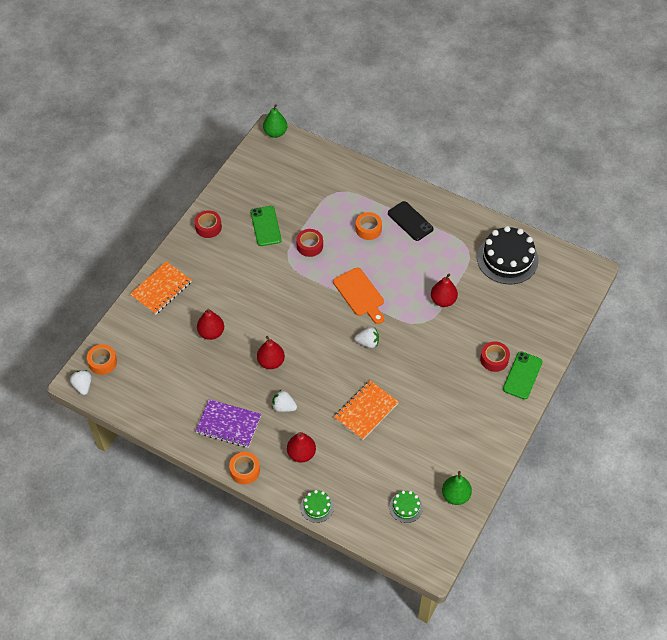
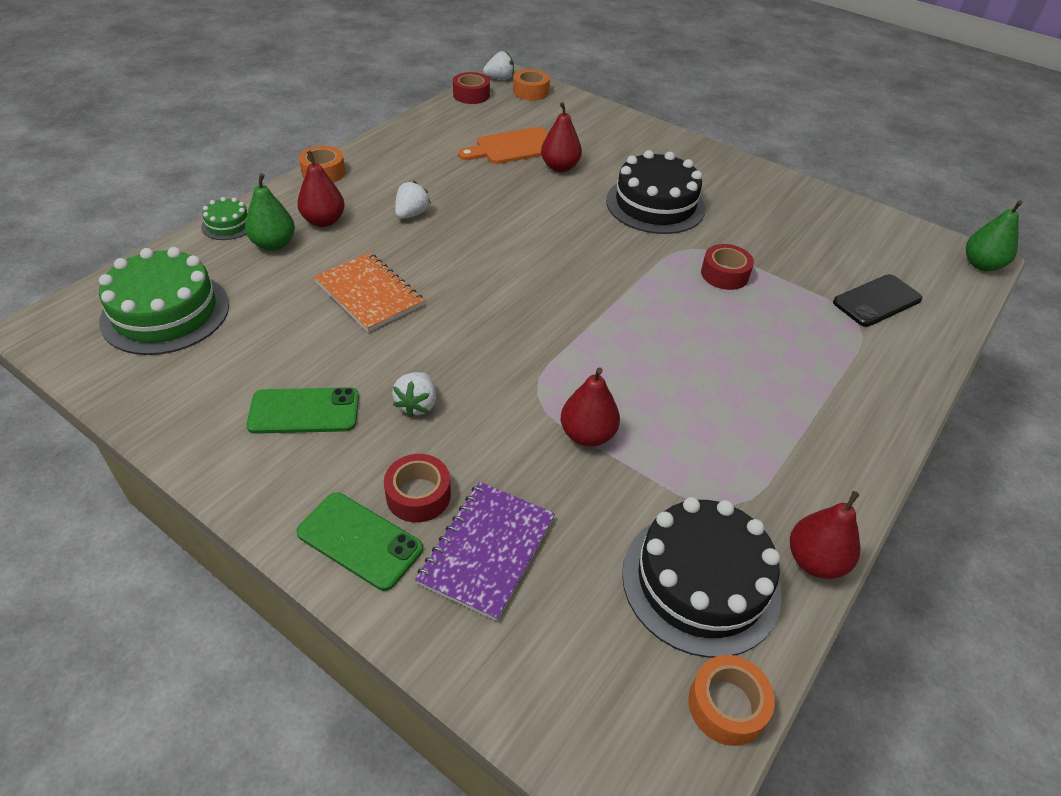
camera: 95 degrees right, 10 degrees down
(161, 289) = (640, 136): orange notebook -> none
(208, 227) = (755, 181): red tape -> red tape (471, 95)
(228, 424) = (402, 167): purple notebook -> purple notebook (487, 550)
(246, 279) = (655, 204): none -> black cake
(266, 226) = (763, 233): green phone -> green phone (304, 411)
(271, 362) = (495, 211): red pear -> red pear (815, 561)
(360, 294) = (614, 319): orange cutting board -> orange cutting board (513, 147)
(367, 343) = (507, 314): white strawberry -> white strawberry (417, 405)
(368, 229) = (770, 351): orange tape -> orange tape (726, 705)
(406, 507) = (165, 312): green cake -> green cake, size x2.09
(410, 221) = (799, 416): black phone -> black phone (877, 301)
(455, 495) = (145, 377): green pear -> green pear (274, 244)

